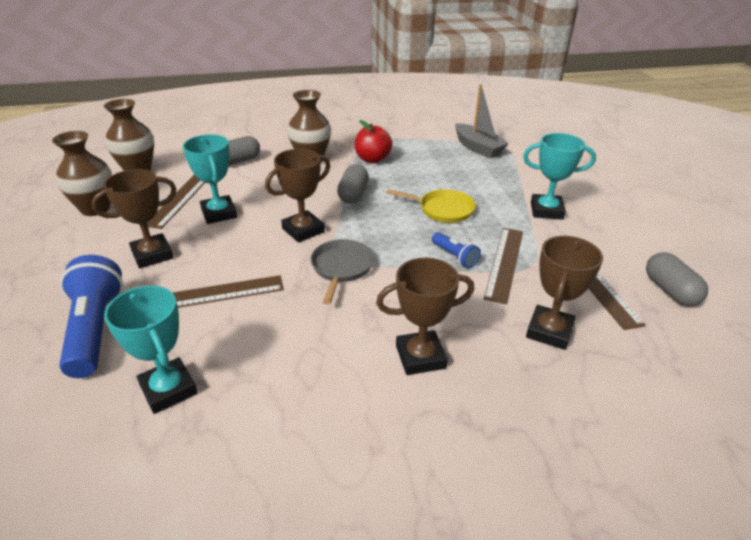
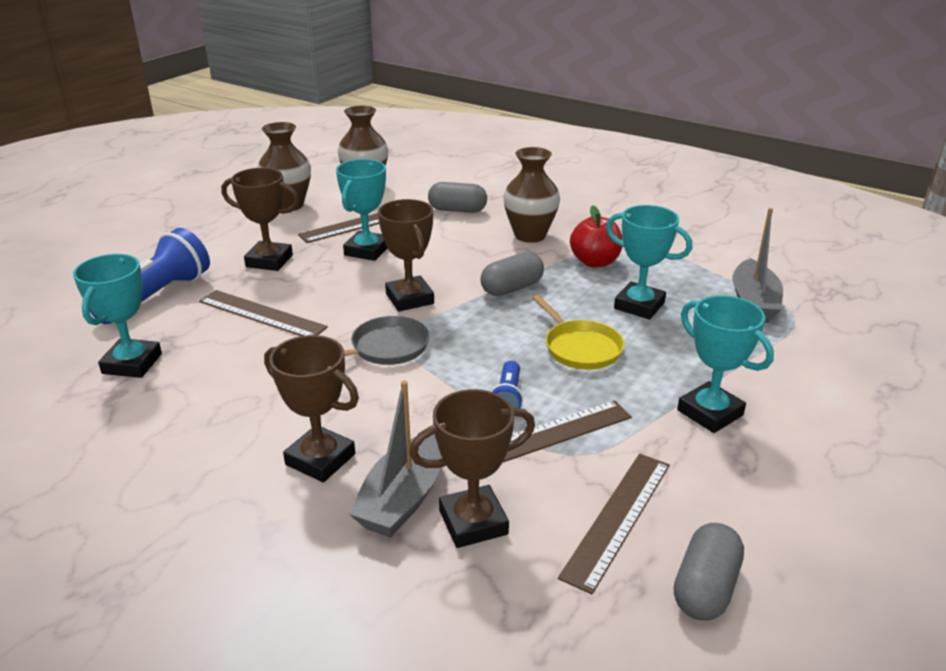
camera: 45 degrees right, 5 degrees down
(303, 230) = (409, 299): brown trophy -> brown trophy turned 60 degrees clockwise
(432, 173) = (639, 306): none -> turquoise trophy
(499, 345) = (402, 499): none -> grey boat

